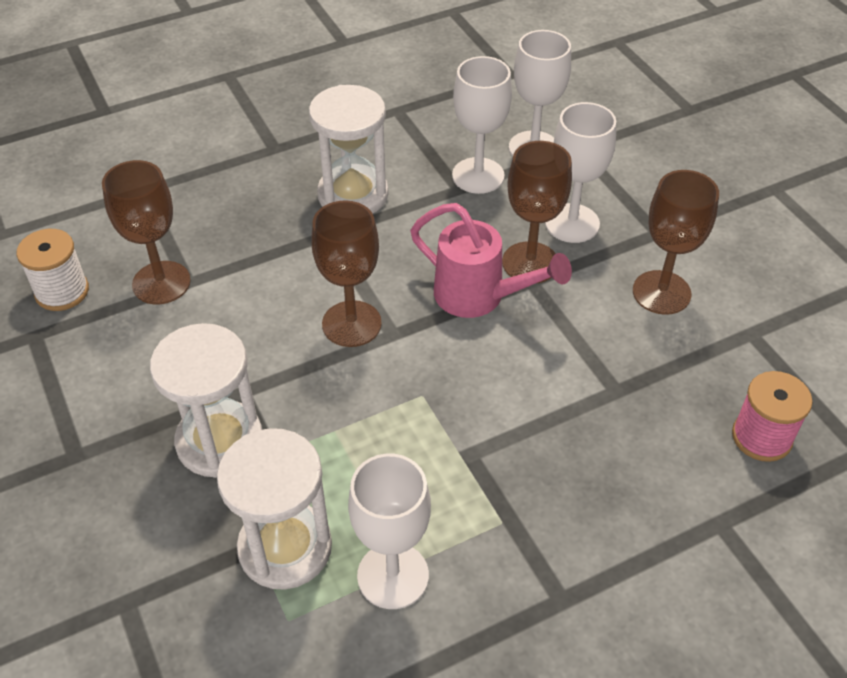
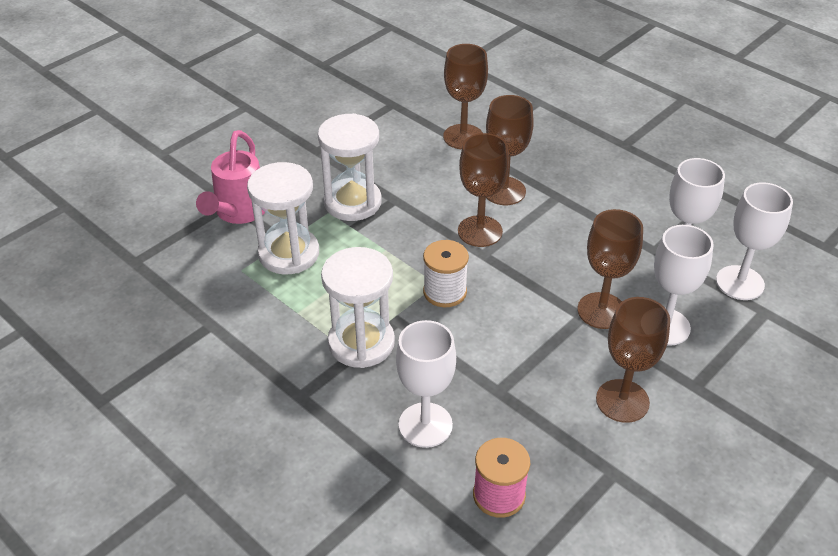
camera: 70 degrees right, 5 degrees down
(62, 291) = (431, 101): white spool -> white spool (445, 292)
(292, 277) = (504, 191): none -> brown goblet
(353, 195) = (605, 196): white hourglass -> white hourglass (361, 343)
(393, 575) = (287, 307): white goblet -> white goblet (425, 425)
(479, 297) = (546, 290): pink watering can -> pink watering can (238, 213)

